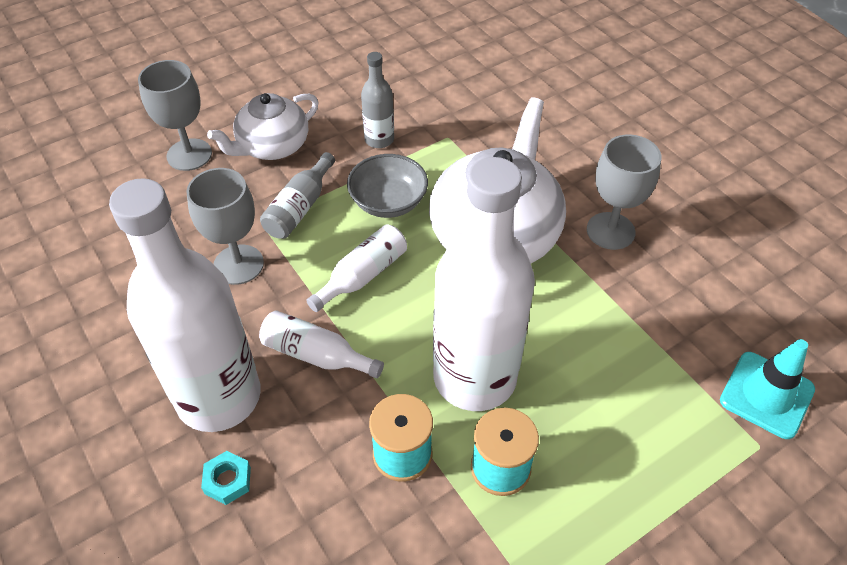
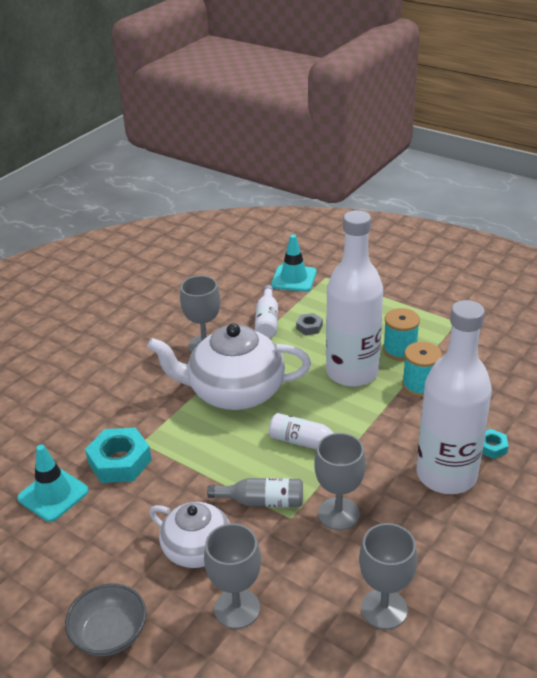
camera: 110 degrees left, 15 degrees down
(102, 255) = (384, 609): none -> grey goblet
(316, 355) = (384, 442): white bottle -> white bottle (267, 321)
(379, 139) = (161, 482): grey bottle -> none
(388, 202) = (230, 453): grey bowl -> grey bowl (110, 634)
(409, 67) = (53, 494): none -> turquoise traffic cone
(428, 116) = (120, 461): none -> turquoise nut
(611, 365) = (309, 327): none -> grey nut

